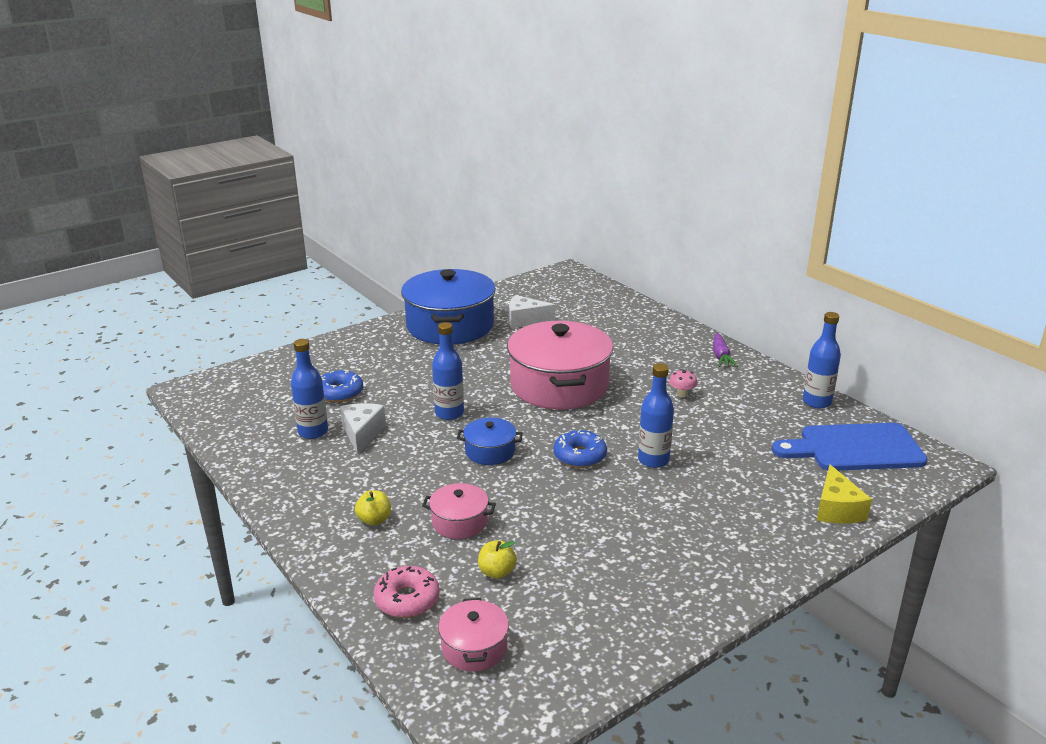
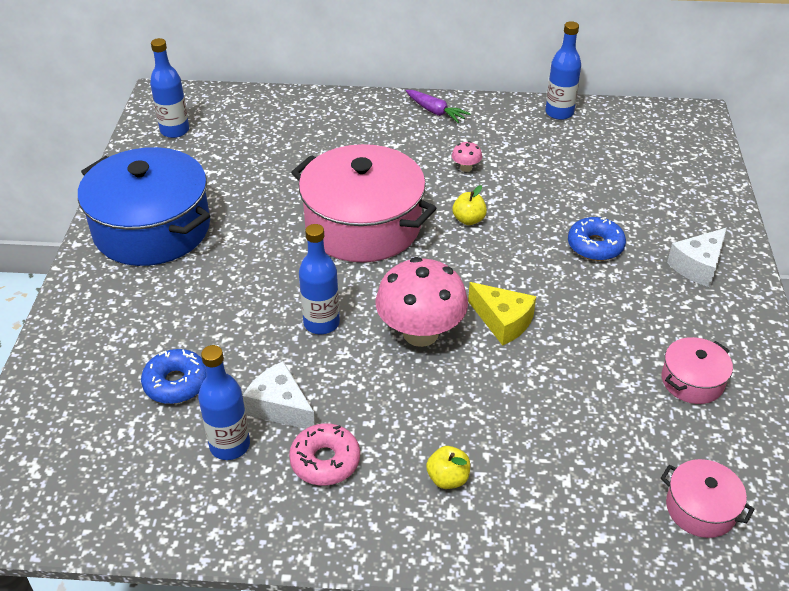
camera: 50 degrees left, 15 degrees up
(407, 599) = (596, 520): pink donut -> pink donut (325, 461)
(459, 522) = (512, 418): pink pot -> pink pot (692, 381)
(490, 451) = (420, 333): blue pot -> pink mushroom
(497, 572) = (610, 434): yellow apple -> yellow apple (468, 220)
(525, 320) = (216, 175): white cheese -> white cheese (698, 266)
(579, 456) = (491, 282): blue donut -> blue donut (595, 246)
(653, 460) = (544, 244): blue bottle -> blue bottle (175, 130)
(837, 509) = (702, 197): yellow cheese -> yellow cheese (503, 321)
(855, 448) = (638, 138): blue cutting board -> none

